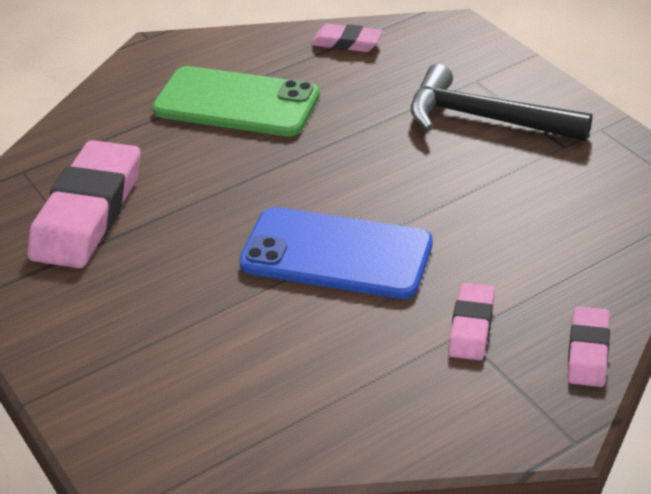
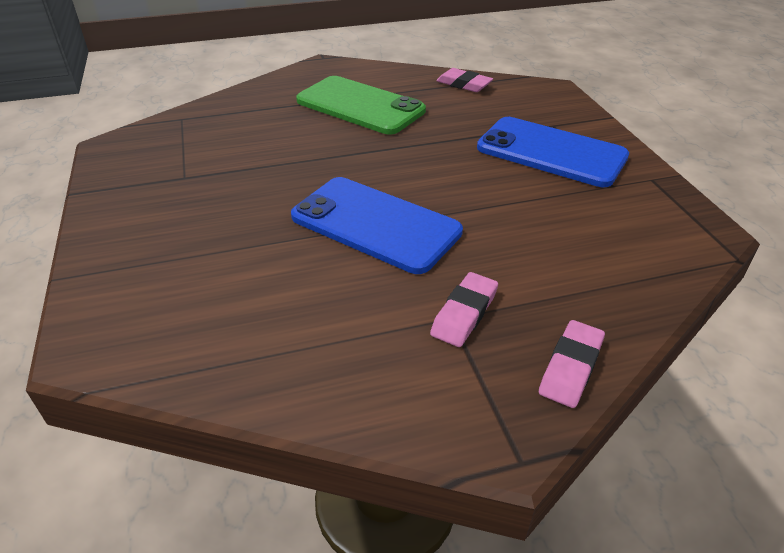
camera: 15 degrees right, 0 degrees up
(88, 213) = (205, 153): pink eraser -> none
(485, 118) = (551, 152): black hammer -> blue phone

